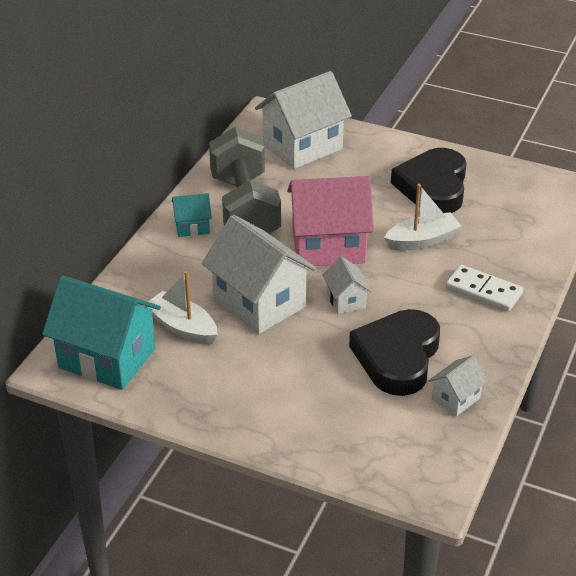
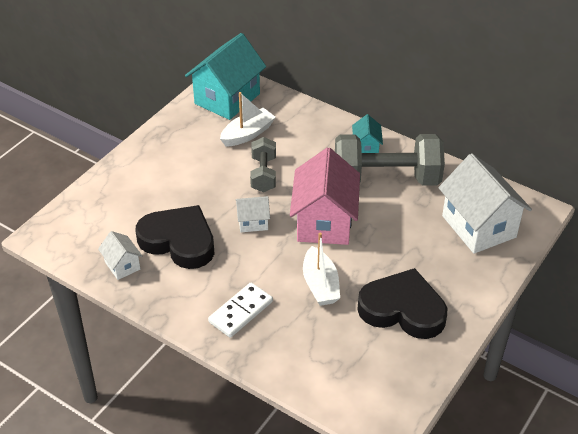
camera: 100 degrees right, 5 degrees up
(259, 303) = (263, 174): white house -> grey dumbbell

